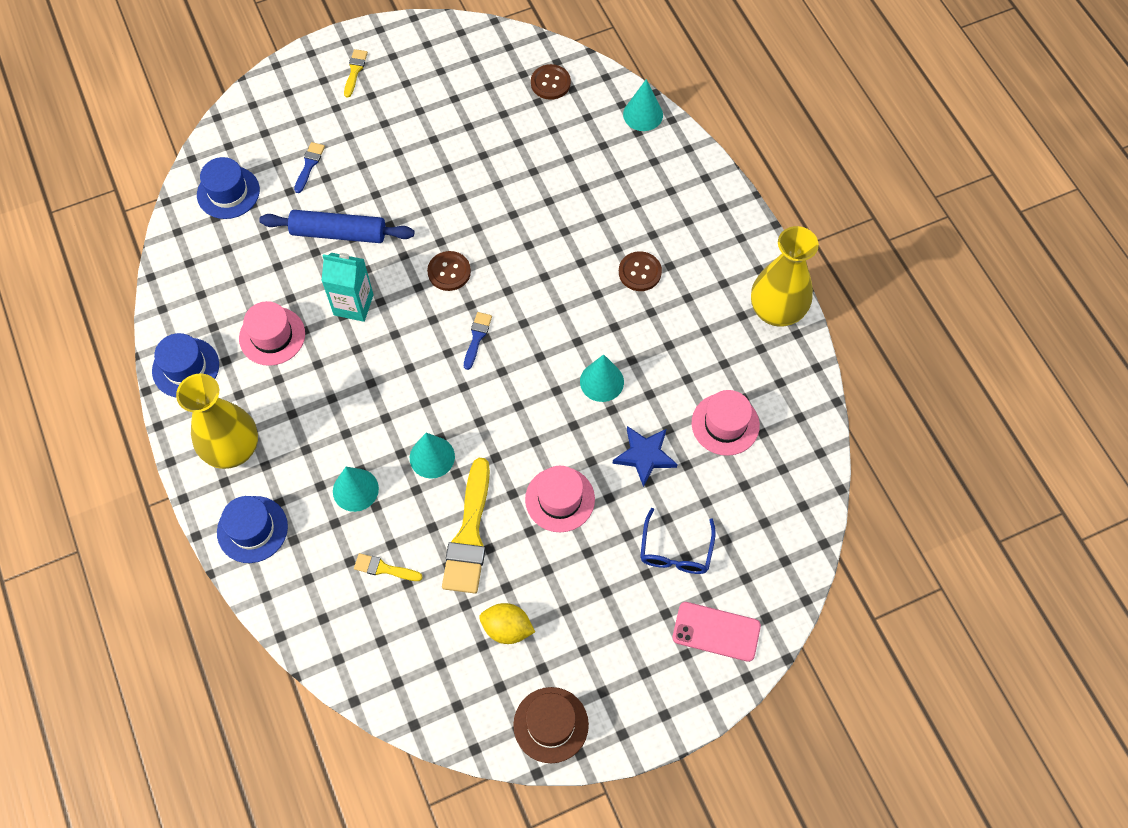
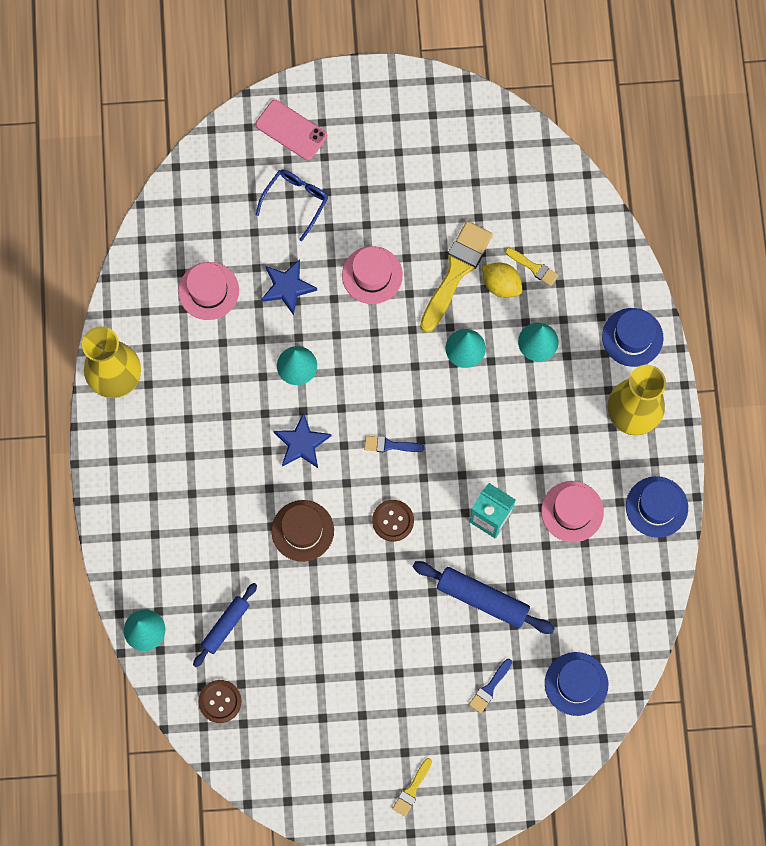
camera: 160 degrees left, 10 degrees up
(477, 337) = (390, 445): blue brush -> blue brush turned 60 degrees clockwise
(507, 628) = (451, 187): yellow lemon -> yellow lemon (501, 285)
(551, 725) = (444, 107): brown hat -> brown hat (302, 530)
(566, 311) = (301, 443): none -> blue star
(571, 139) = (225, 626): none -> blue rolling pin
(640, 272) = (220, 458): brown button -> none

